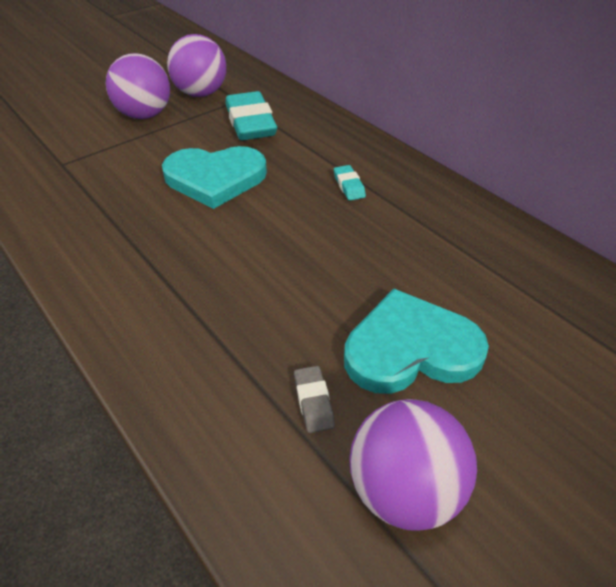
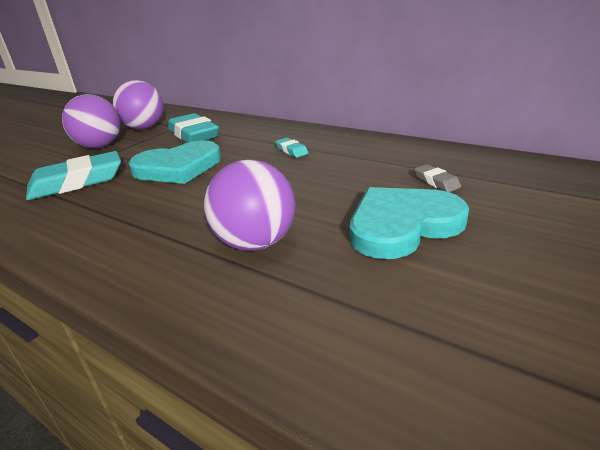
camera: 15 degrees left, 15 degrees down
(107, 173) = (77, 182): none -> turquoise eraser
(313, 402) = (342, 278): grey eraser -> grey eraser (436, 182)
(404, 489) = (465, 316): purple ball -> purple ball (256, 243)

